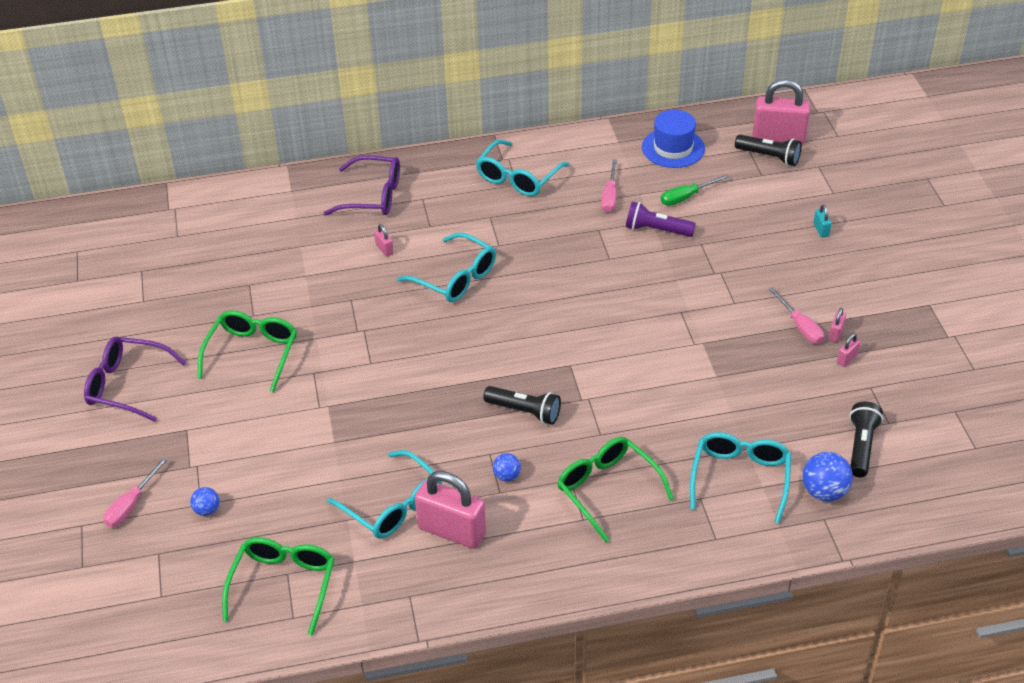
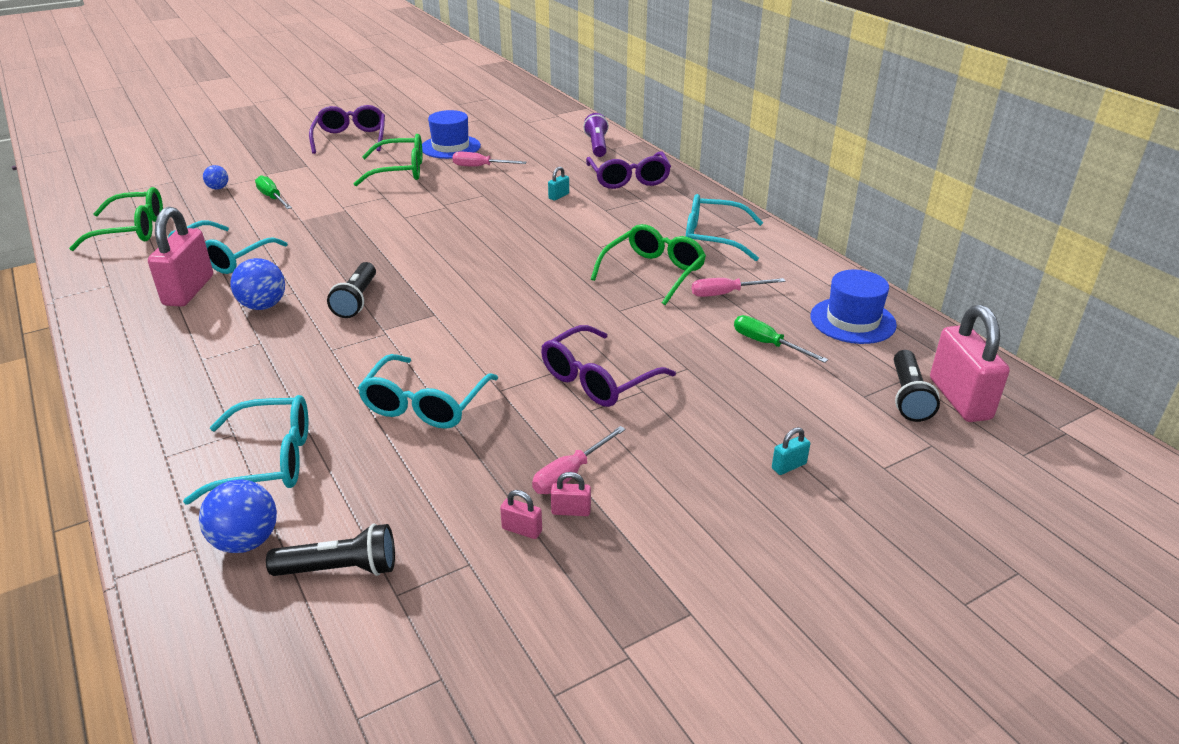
camera: 70 degrees right, 10 degrees down
(131, 504) = (224, 163): pink screwdriver -> pink screwdriver (480, 167)
(210, 305) = (450, 147): none -> blue hat
(263, 462) = (272, 198): none -> green screwdriver
(384, 249) = (558, 196): pink padlock -> turquoise padlock
(456, 278) = (537, 234): turquoise glasses -> turquoise glasses (425, 404)
(507, 476) = (263, 306): blue ball -> blue ball, size x1.72
(607, 489) = (246, 367): green glasses -> green glasses (653, 272)
(656, 230) = (689, 333): purple flashlight -> purple flashlight (597, 145)
(699, 291) = (598, 379): none -> purple glasses

